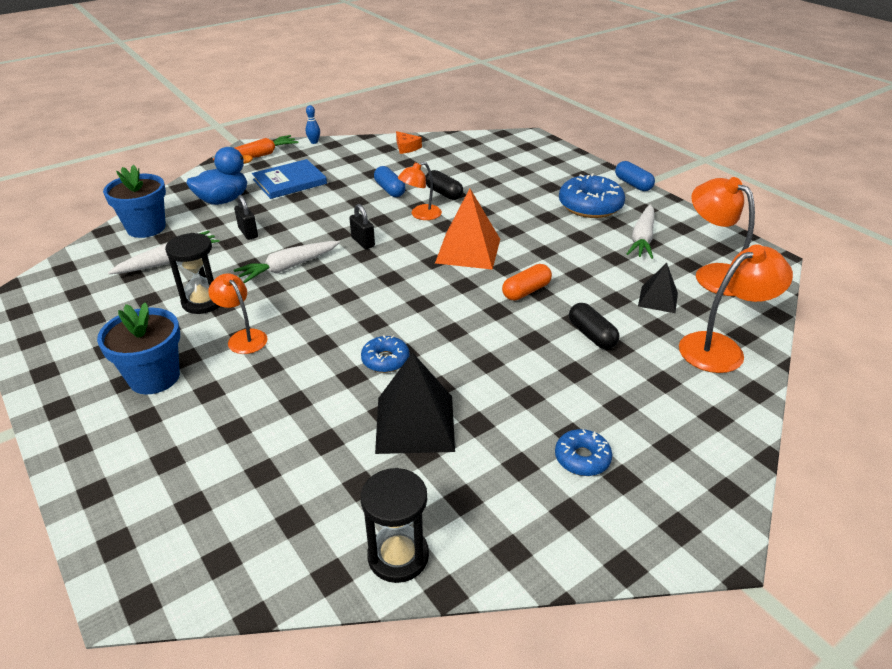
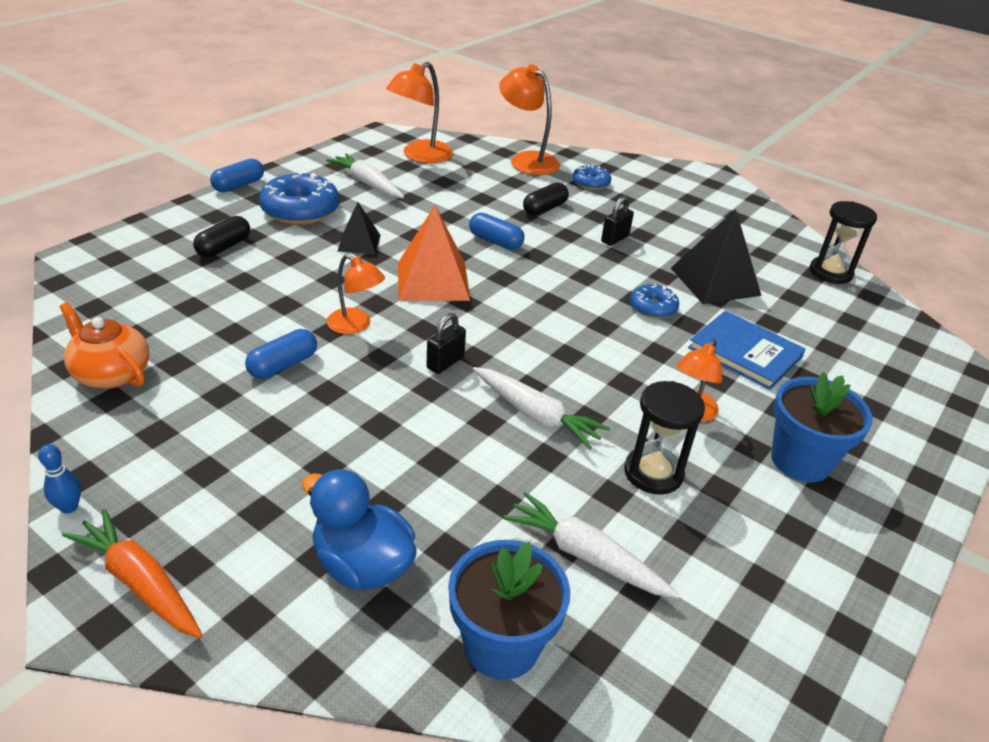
camera: 110 degrees left, 0 degrees up
(248, 233) = (464, 487): black padlock -> black padlock (615, 239)
(290, 182) = (269, 491): blue book -> blue book (745, 352)
(406, 147) = (111, 373): orange cheese -> orange teapot
(443, 193) = (286, 314): black capsule -> black capsule (224, 247)
(526, 291) = (495, 241): orange capsule -> blue capsule
(582, 458) = (687, 212): blue donut -> blue donut (590, 183)
(642, 238) = (367, 184): white carrot -> white carrot turned 135 degrees counterclockwise
(658, 299) = (473, 180): black pyramid -> black pyramid (359, 243)

